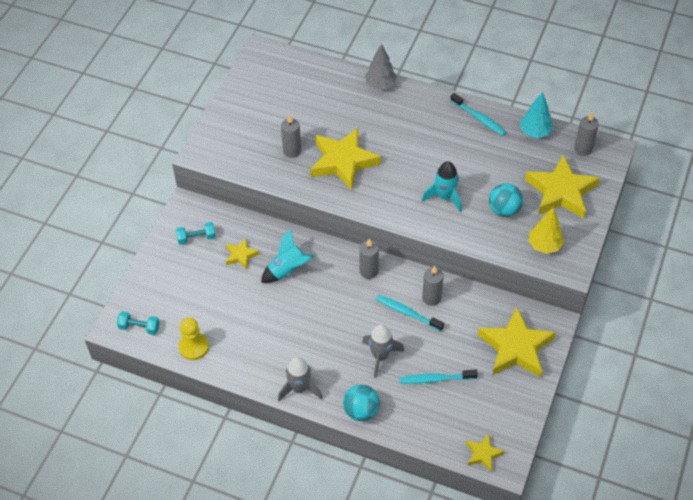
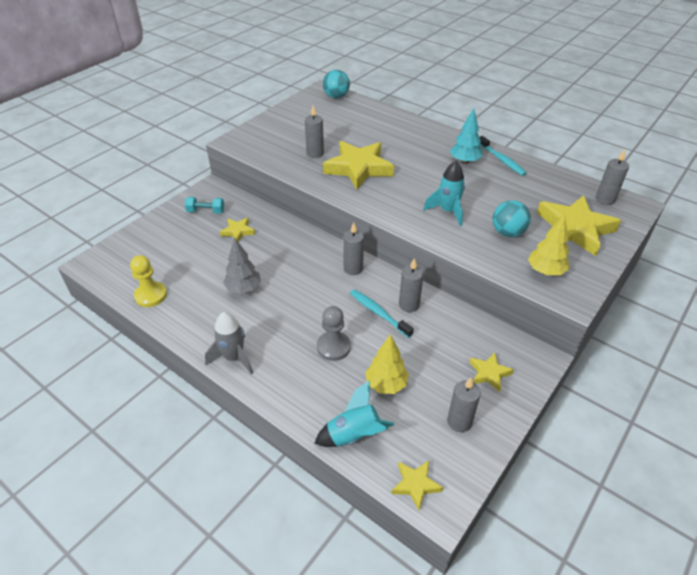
camera: 15 degrees right, 10 degrees down
(139, 327) = (112, 268): turquoise dumbbell -> none
(287, 270) = (274, 252): turquoise rocket -> turquoise rocket (354, 435)
(361, 411) = (289, 397): turquoise ball -> turquoise ball (336, 96)
(380, 85) = (416, 124): grey tree -> grey tree (243, 288)
(380, 356) = (333, 347): grey rocket -> grey pawn
(436, 379) = (386, 384): turquoise toothbrush -> yellow tree
(502, 396) = (459, 422): none -> grey candle
(515, 347) = (489, 373): yellow star -> yellow star, size x0.48
(535, 132) = (556, 179): turquoise tree -> turquoise tree (464, 161)

